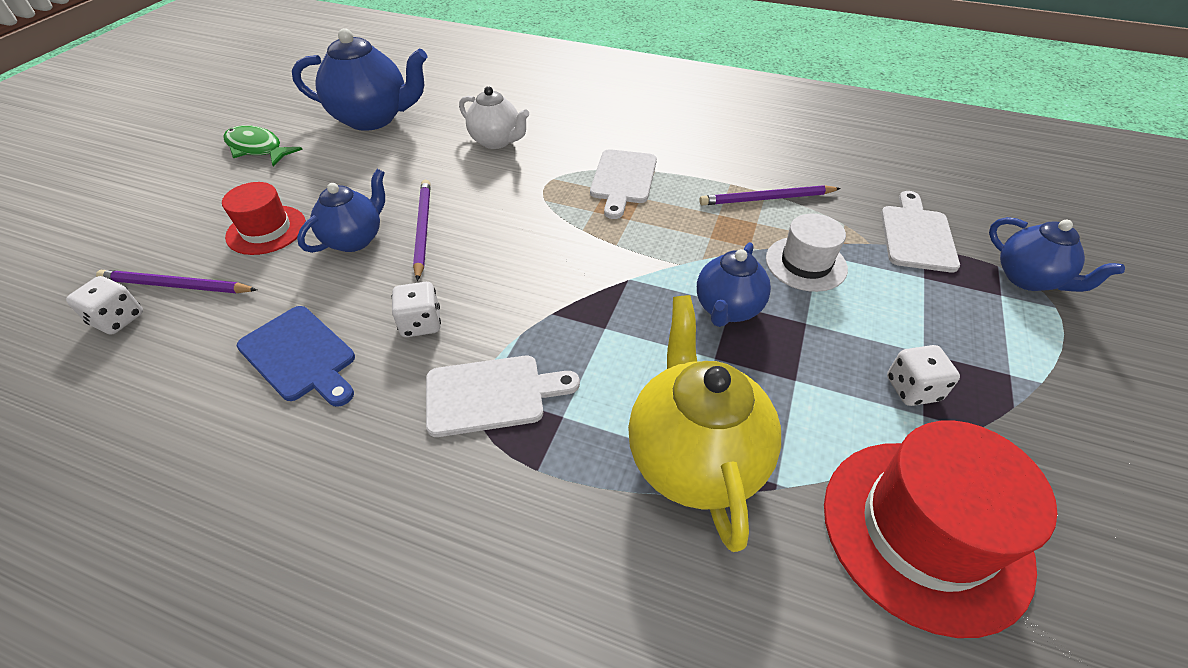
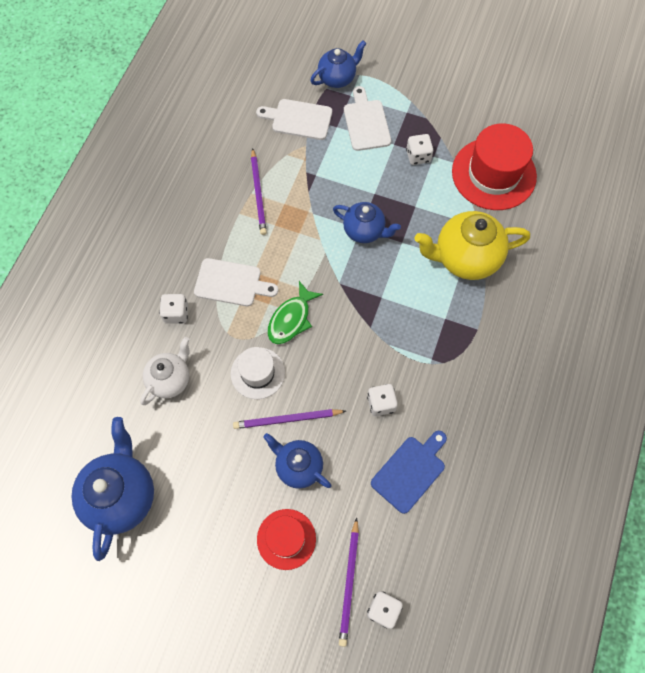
camera: 90 degrees left, 20 degrees up
(257, 148) = (166, 591): green fish -> green fish (291, 319)
(492, 394) = (433, 355): white cutting board -> white cutting board (366, 122)
(580, 142) = (176, 313): none -> white dice
(806, 263) = (325, 183): white hat -> white hat (257, 373)

